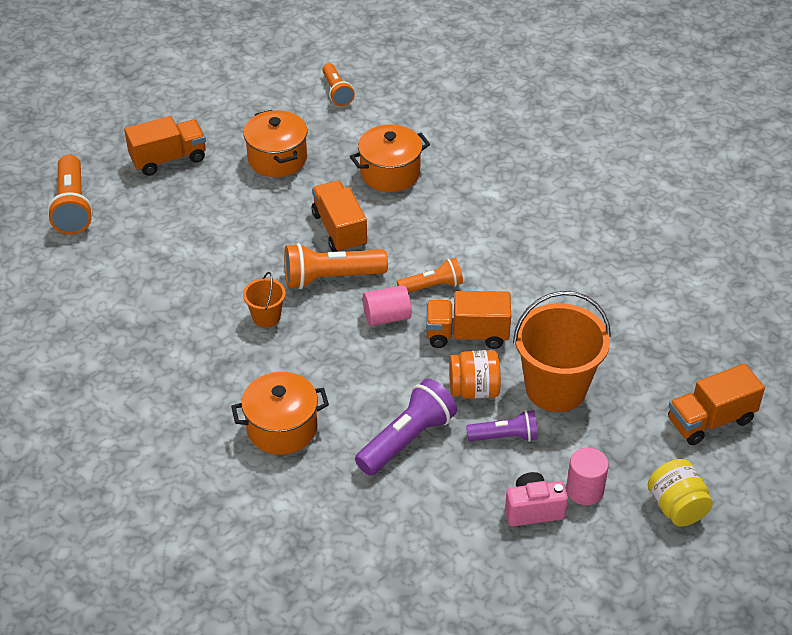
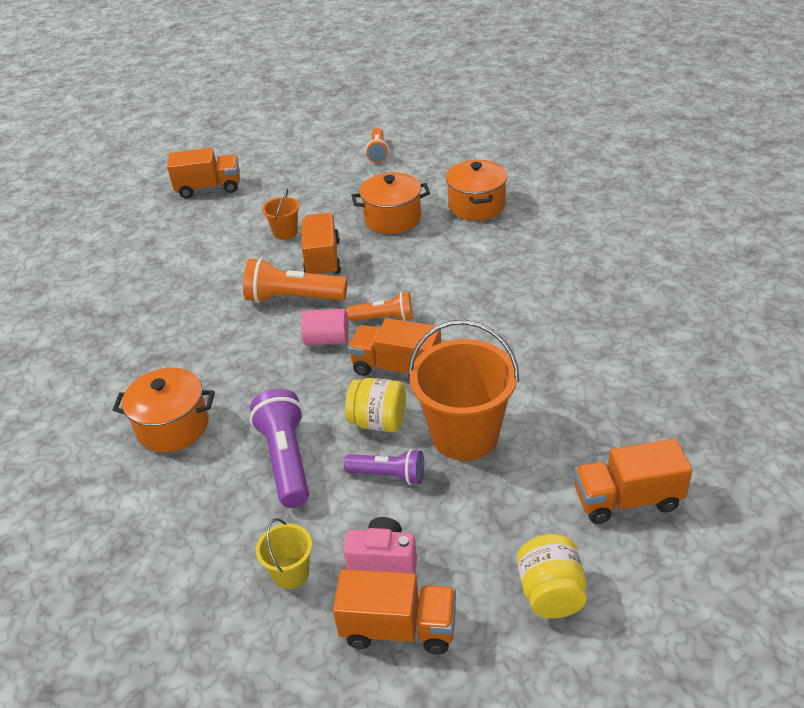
camera: 20 degrees right, 5 degrees down
(73, 206) = (110, 214): orange flashlight -> none
(266, 317) = (216, 323): orange bucket -> orange bucket (285, 232)
(277, 159) = (299, 197): orange pot -> orange pot (476, 206)
(406, 439) = (286, 460): purple flashlight -> purple flashlight turned 75 degrees counterclockwise
(460, 535) = (291, 573): none -> yellow bucket
(474, 390) = (378, 422): orange jar -> yellow jar
(569, 558) = (399, 628): none -> orange truck
(584, 490) = (450, 551): pink cylinder -> none

